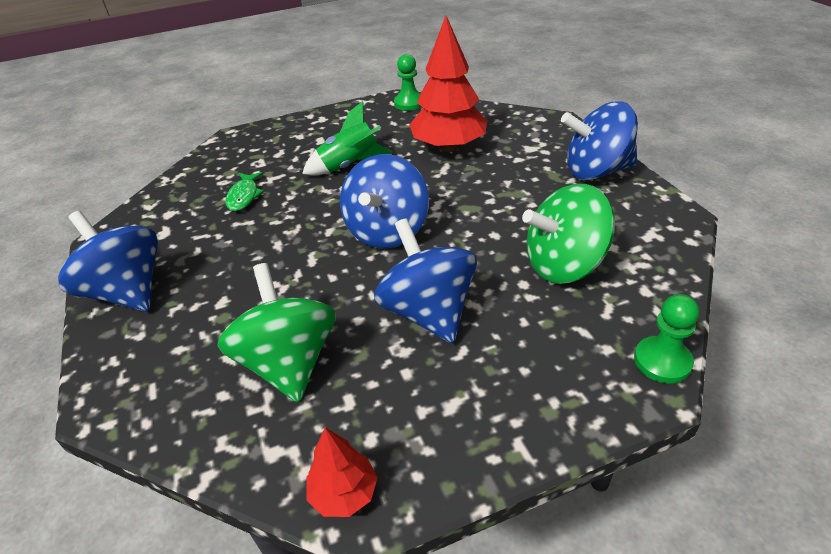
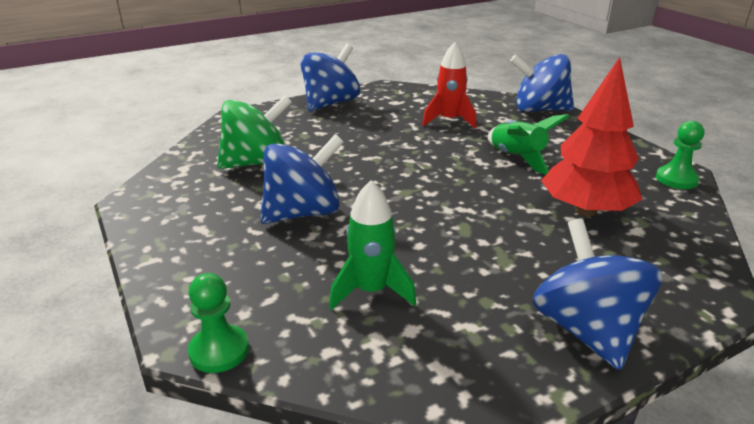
camera: 80 degrees right, 10 degrees down
(244, 196) = (449, 120): green fish -> red rocket
(344, 493) = (144, 193): red tree -> none
(387, 231) = (413, 186): blue spinning top -> blue spinning top (539, 110)
(564, 265) = (371, 291): green spinning top -> green rocket

